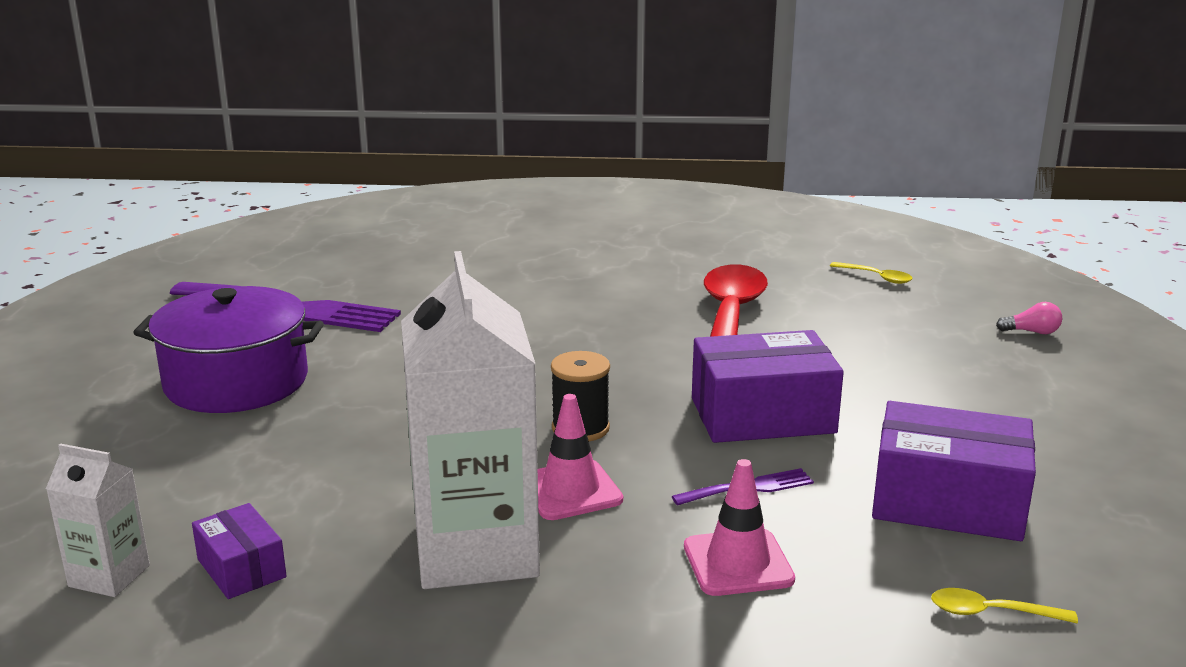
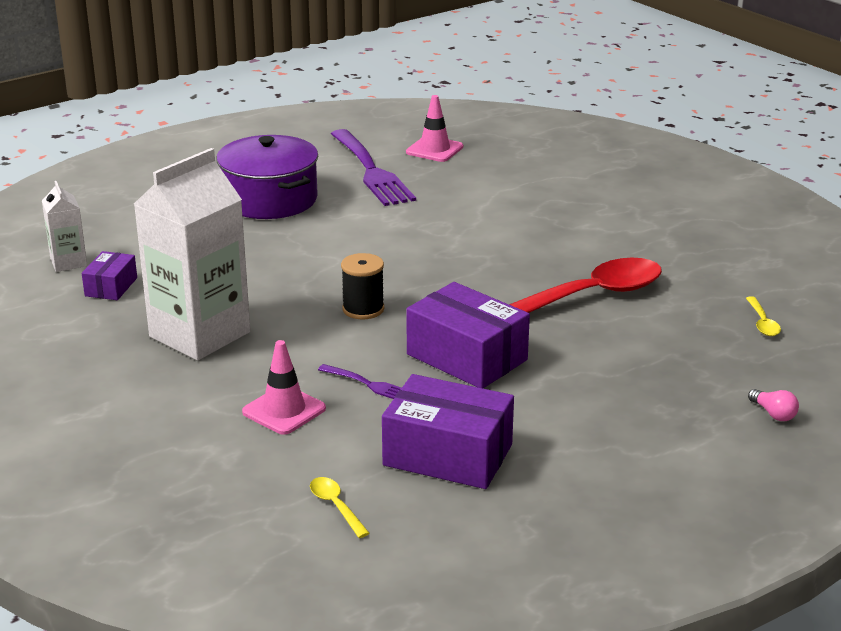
camera: 50 degrees right, 5 degrees up
(570, 490) = (291, 334): pink traffic cone -> pink traffic cone (434, 150)
(948, 502) = (448, 455): purple box -> purple box turned 45 degrees counterclockwise

